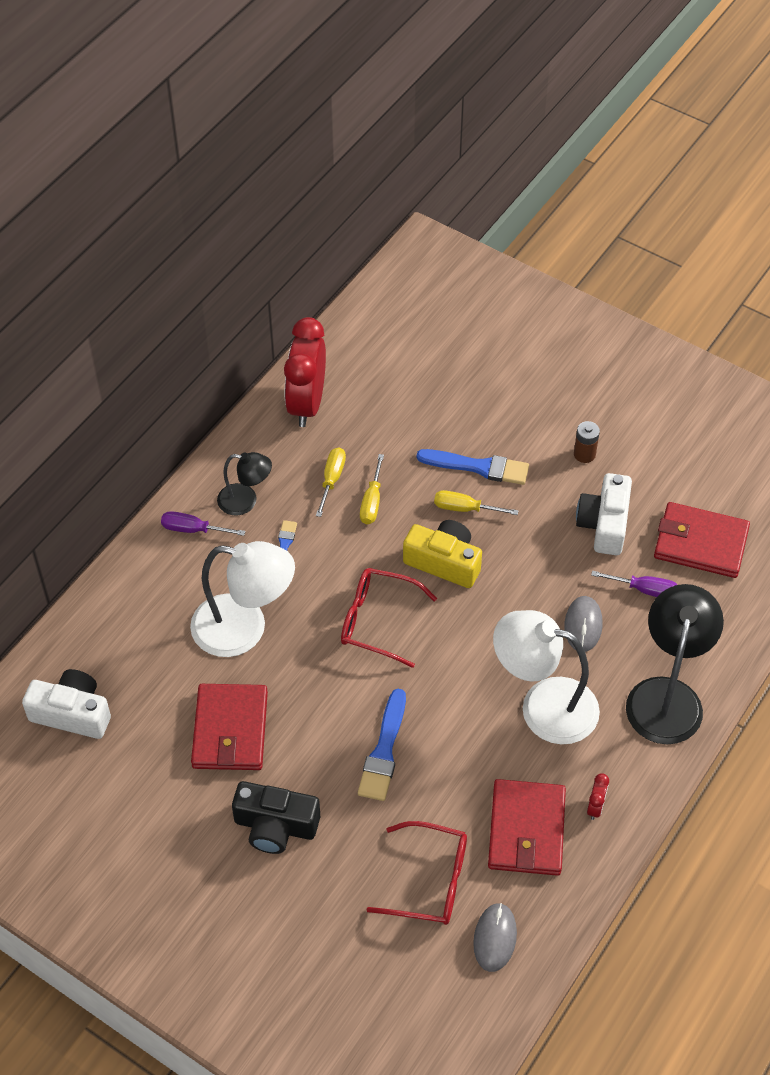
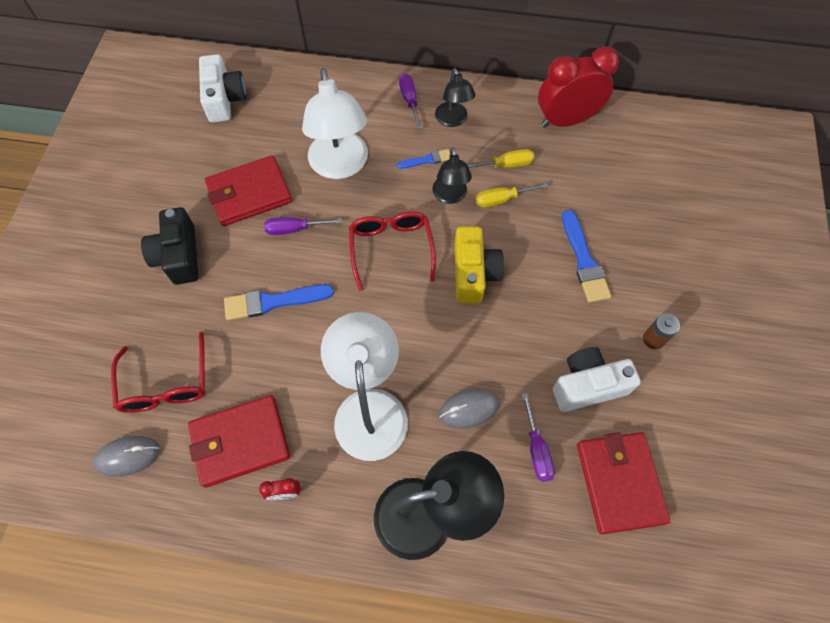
camera: 65 degrees right, 10 degrees up
(303, 701) = (295, 229): none -> purple screwdriver
(342, 544) = (450, 196): none -> black lamp
(465, 509) = (536, 268): yellow screwdriver -> none

